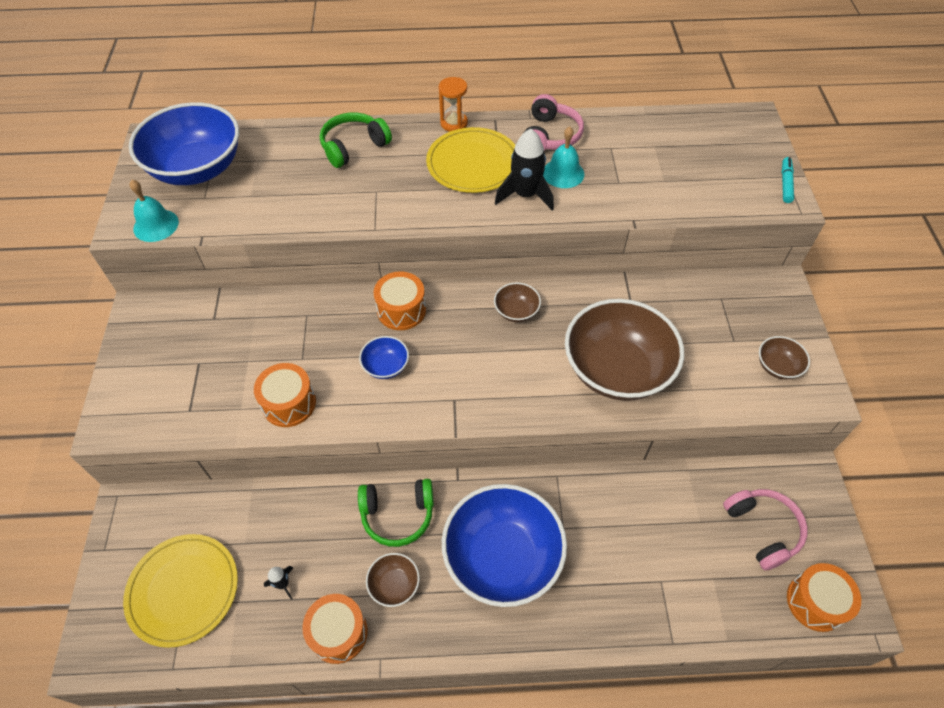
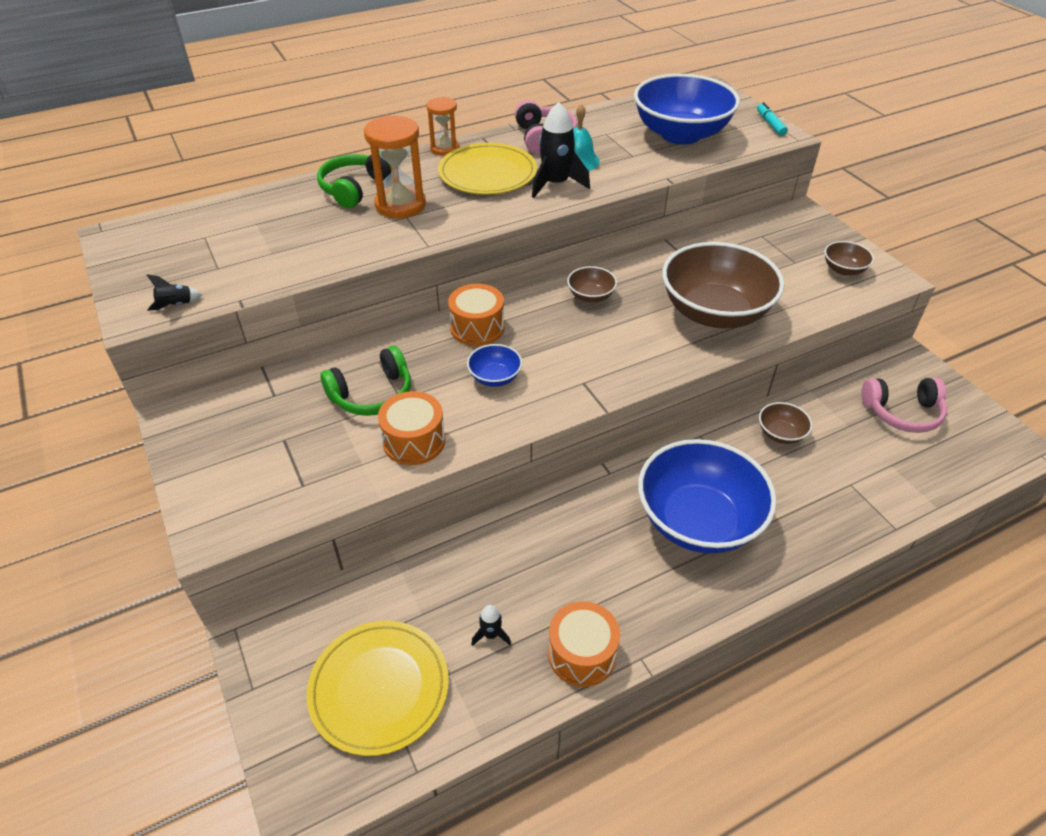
camera: 25 degrees left, 10 degrees down
(156, 225) = (176, 305): turquoise bell -> black rocket
(197, 168) = (190, 246): blue bowl -> blue bowl (680, 134)
(379, 176) = (400, 205): none -> orange hourglass
(394, 585) = (610, 587): brown bowl -> brown bowl (780, 434)
(398, 515) = (571, 524): green headphones -> green headphones (372, 394)
(762, 529) = (902, 413): pink headphones -> pink headphones turned 135 degrees clockwise
(815, 602) = (982, 450): orange drum -> none

